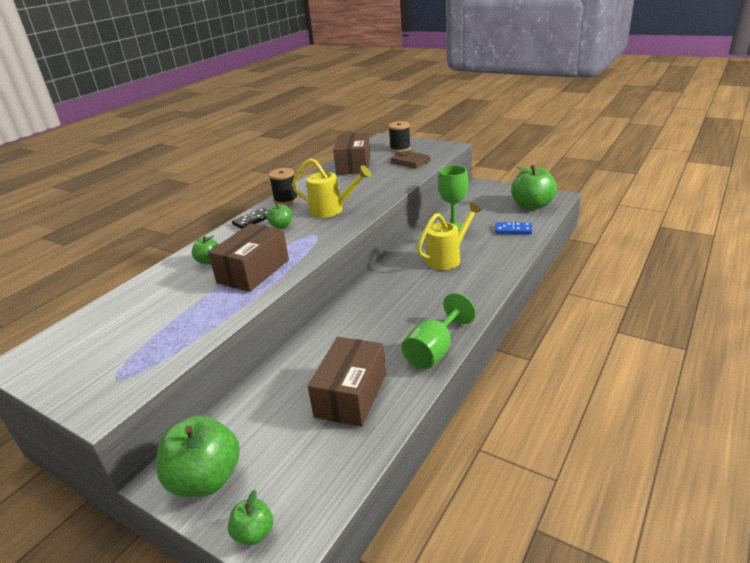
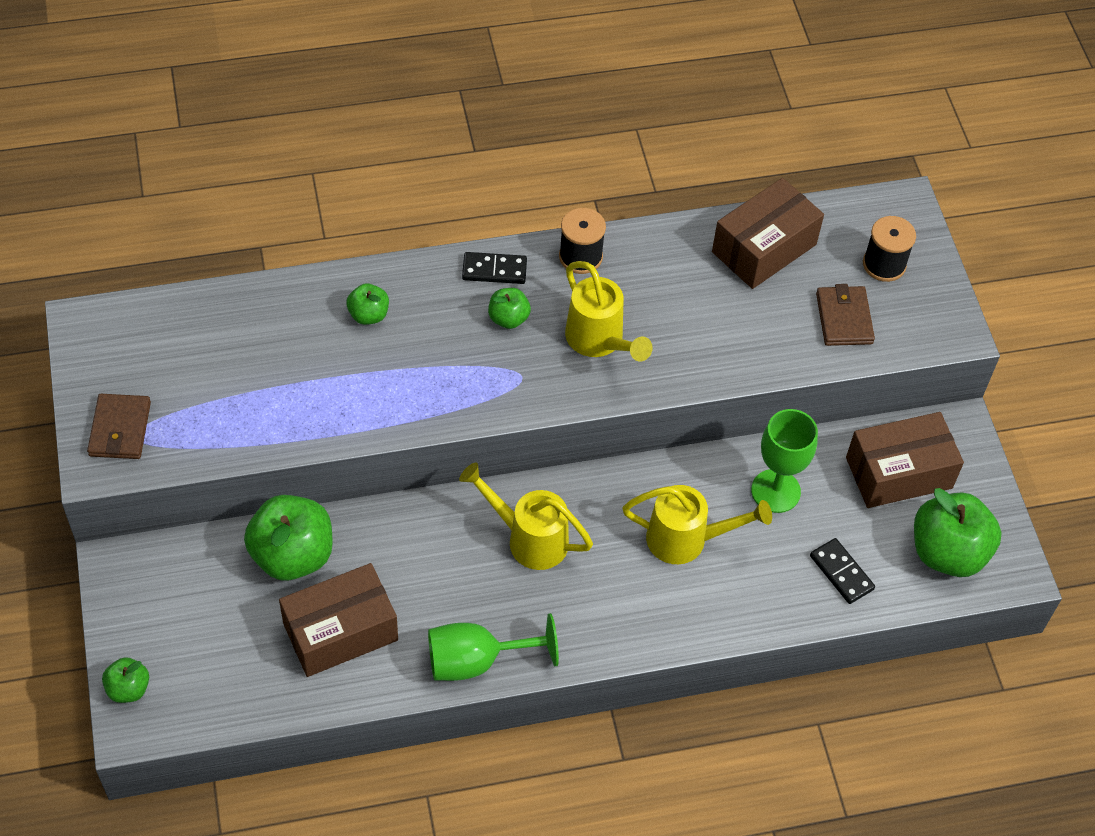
camera: 40 degrees right, 25 degrees up
(100, 383) = (120, 429): none -> brown wallet
(206, 479) = (144, 599): green apple -> green apple (292, 555)
(253, 271) = (389, 384): brown box -> brown box (899, 473)
(386, 300) = (529, 538): none -> yellow watering can
(513, 230) = (841, 572): blue domino -> black domino

